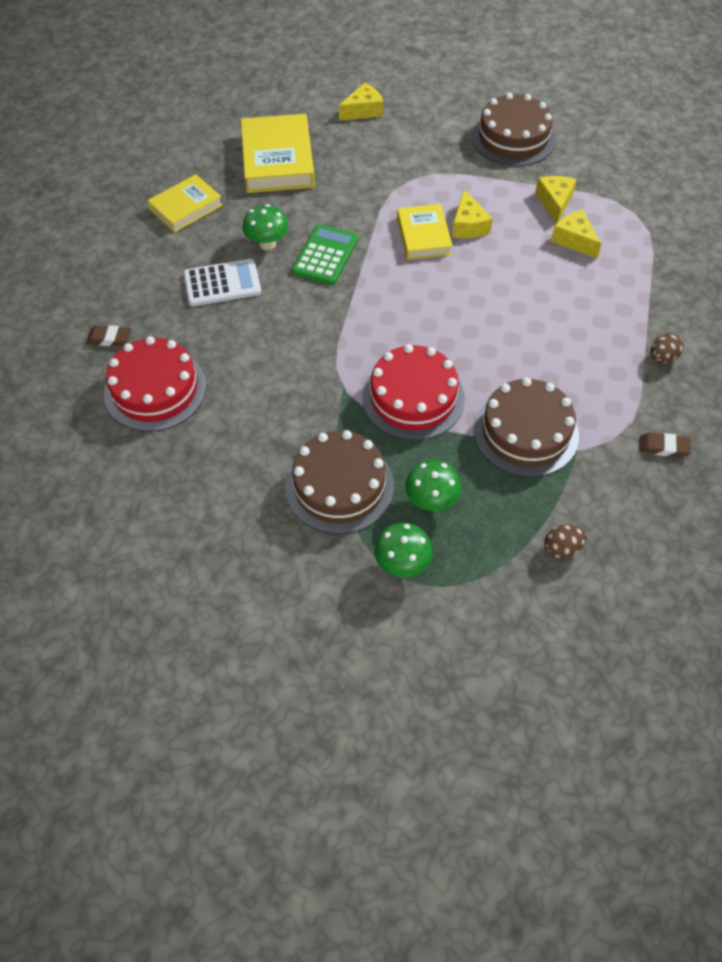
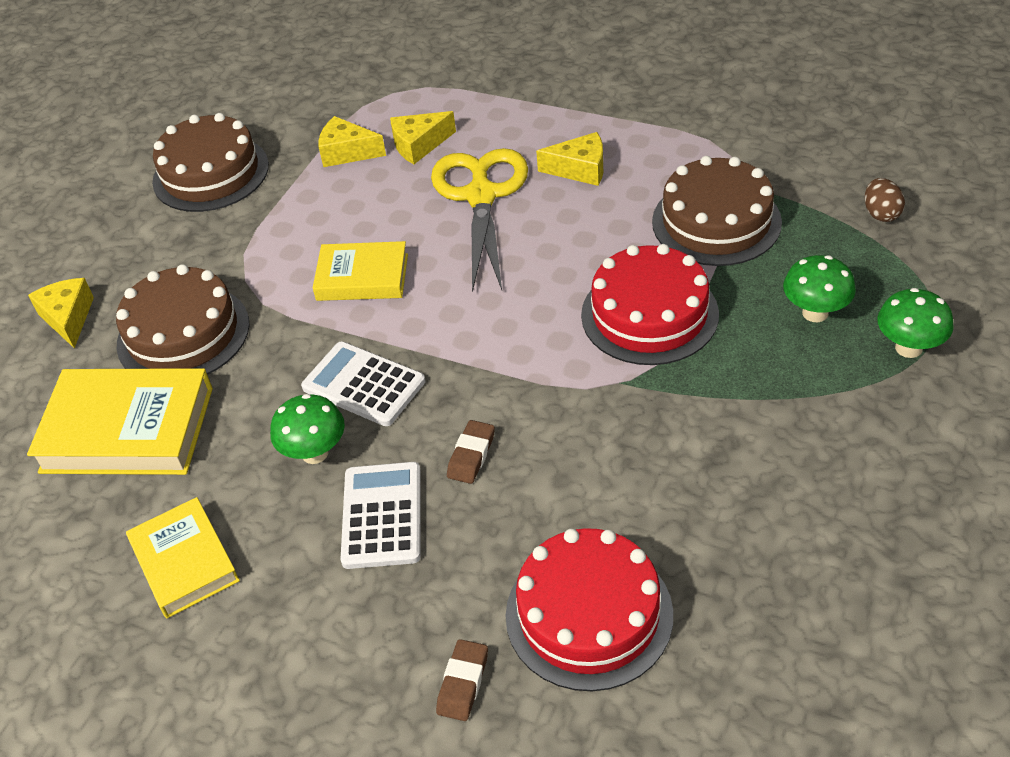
camera: 75 degrees left, 10 degrees down
(325, 255) = (364, 384): green calculator -> white calculator
(339, 486) = (788, 399): brown cake -> brown cake (183, 334)
(468, 225) = (358, 233): yellow cheese -> yellow cheese (580, 169)
(523, 285) = (481, 196): none -> yellow scissors
(662, 358) = (621, 105): brown egg -> none
(663, 447) = (747, 123): brown eraser -> brown eraser (471, 455)

